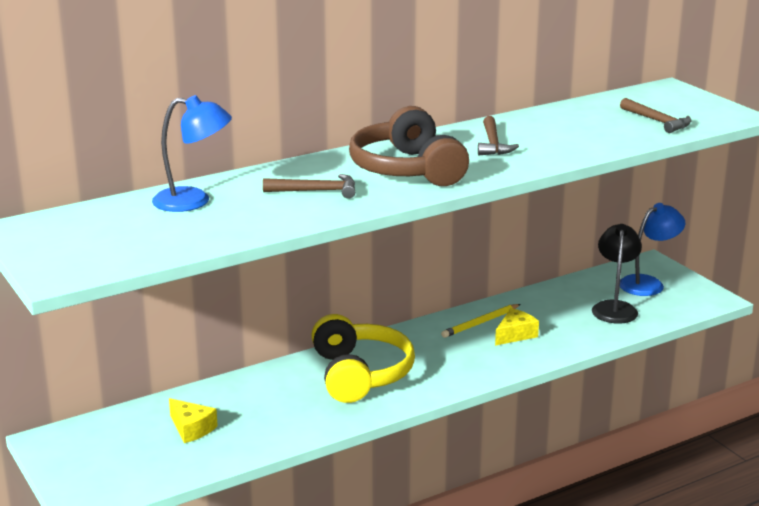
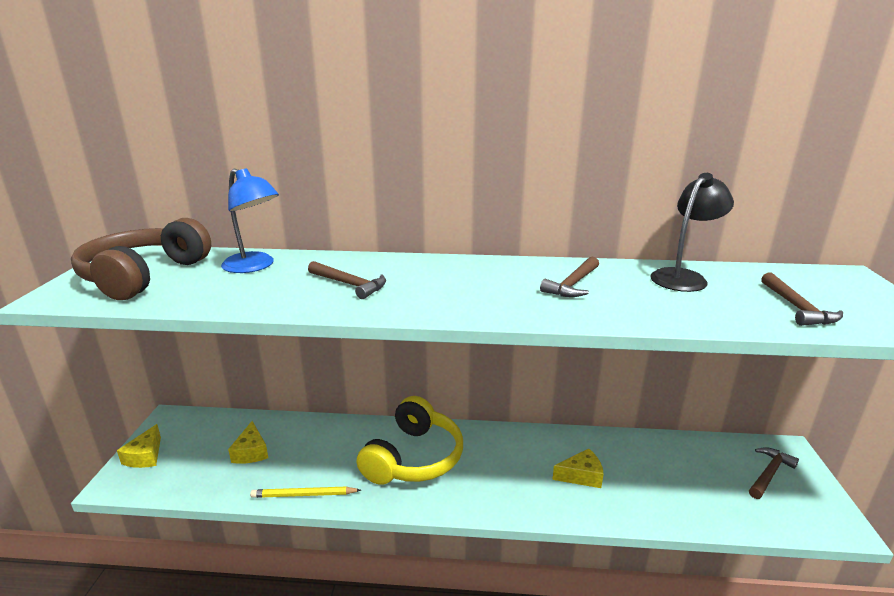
camera: 35 degrees right, 0 degrees up
(78, 474) = (145, 456): none -> yellow cheese
(407, 169) = (455, 287): brown headphones -> brown headphones (144, 276)
(480, 323) = (561, 450): yellow pencil -> yellow pencil (304, 495)
(614, 308) = (709, 488): black lamp -> black lamp (683, 277)
(648, 283) = (769, 473): blue lamp -> brown hammer

